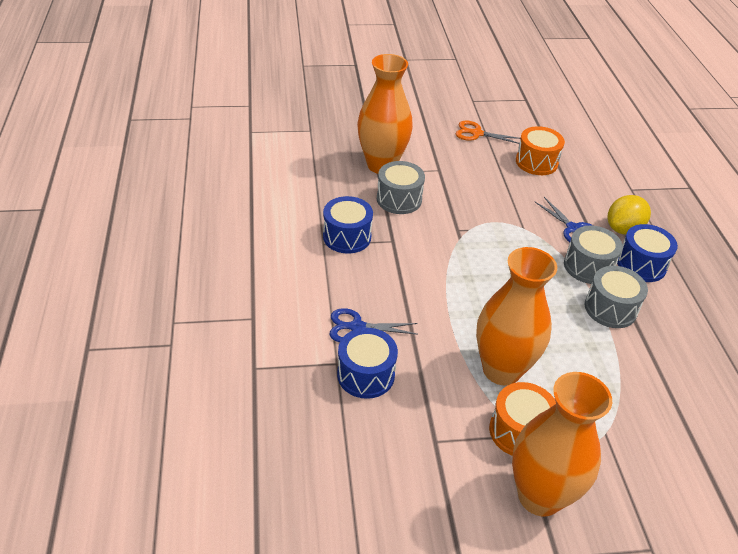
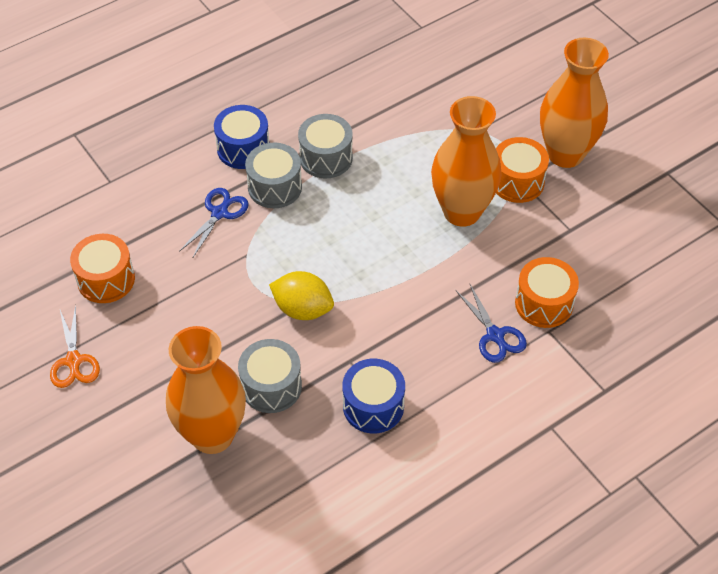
camera: 115 degrees left, 10 degrees up
(366, 374) = (544, 303): blue drum -> orange drum
(623, 229) = (192, 173): yellow lemon -> yellow lemon (303, 309)

